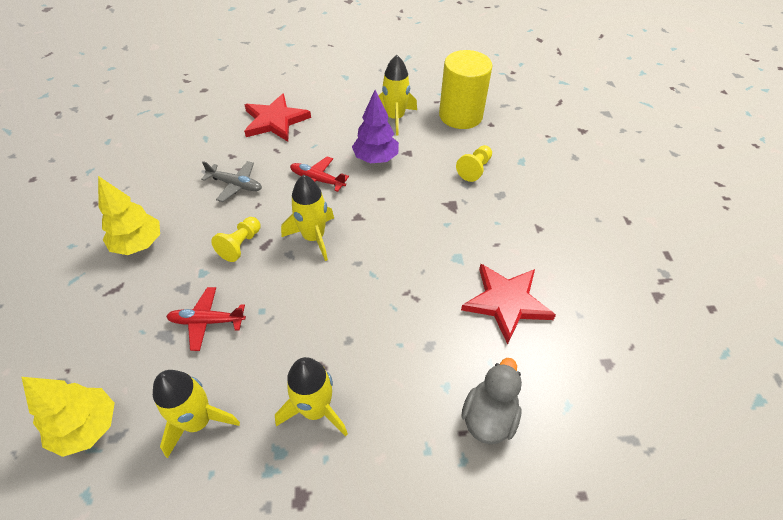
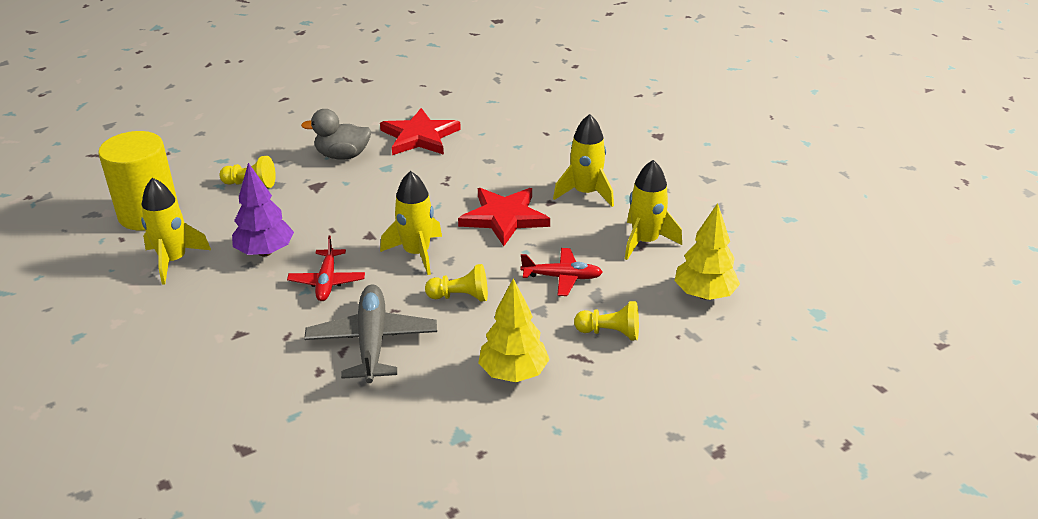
camera: 115 degrees left, 15 degrees down
(117, 322) = (610, 333): none -> yellow pawn
(207, 321) = (562, 277): red plane -> red plane turned 60 degrees counterclockwise
(235, 185) = (372, 342): grey plane -> grey plane, size x1.59
(275, 121) = (221, 363): red star -> red star (504, 218)
(488, 417) = (526, 126): grey duck -> grey duck (342, 155)

